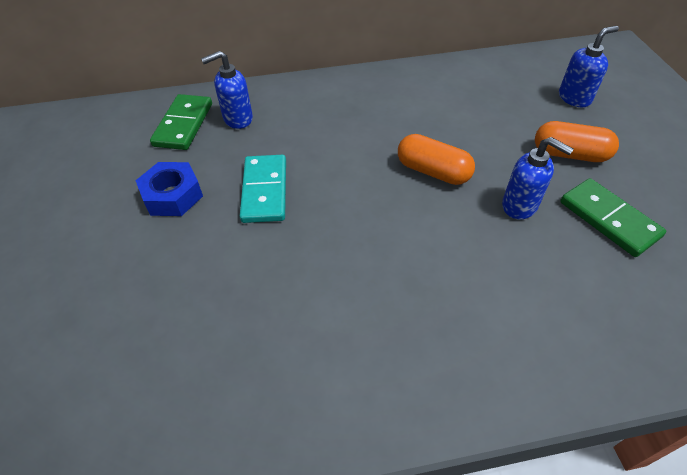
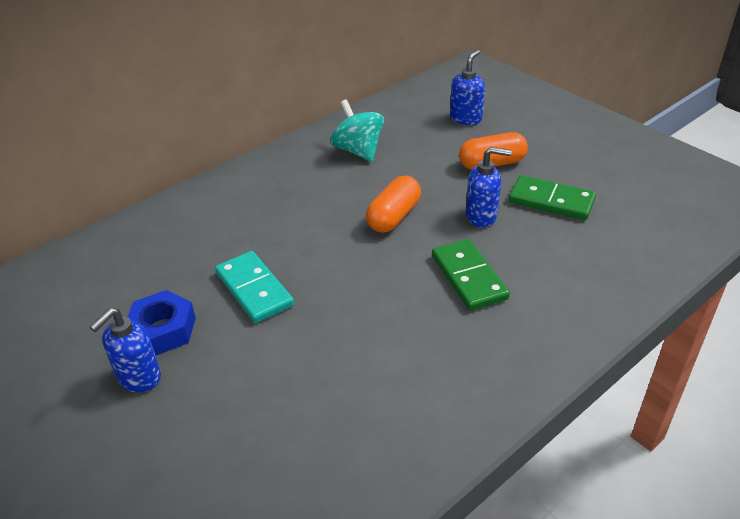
camera: 30 degrees left, 10 degrees down
(183, 124) = (116, 264): green domino -> green domino (468, 277)
(237, 119) = (171, 239): blue soap dispenser -> blue soap dispenser (138, 378)
(433, 171) = (394, 216): orange capsule -> orange capsule turned 60 degrees counterclockwise
(446, 95) = (358, 151): none -> turquoise spinning top

